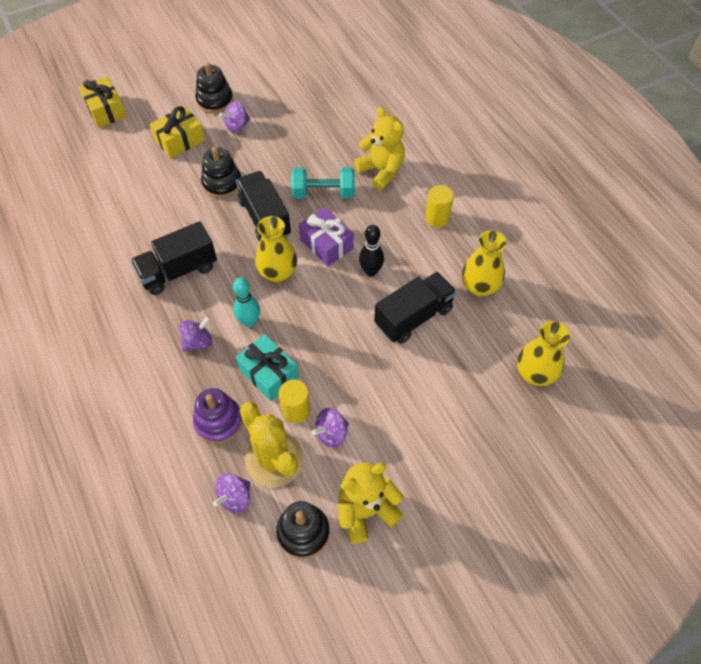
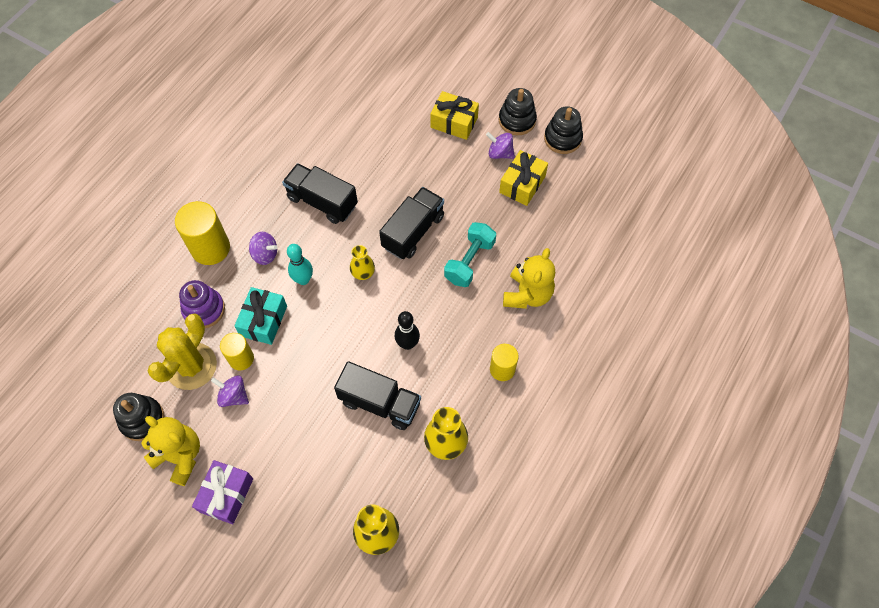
camera: 60 degrees right, 5 degrees up
(106, 110) = (450, 52): yellow gift -> yellow gift (522, 184)
(153, 386) = (210, 248): none -> yellow cylinder
(222, 183) = (429, 179): black stacking toy -> black stacking toy (562, 138)
(235, 497) = (148, 357): purple spinning top -> none
(278, 272) = (363, 273): yellow vase -> yellow vase, size x0.63
(323, 193) = (469, 261): turquoise dumbbell -> turquoise dumbbell turned 60 degrees clockwise
(326, 244) = (415, 294): purple gift -> purple gift (226, 495)

